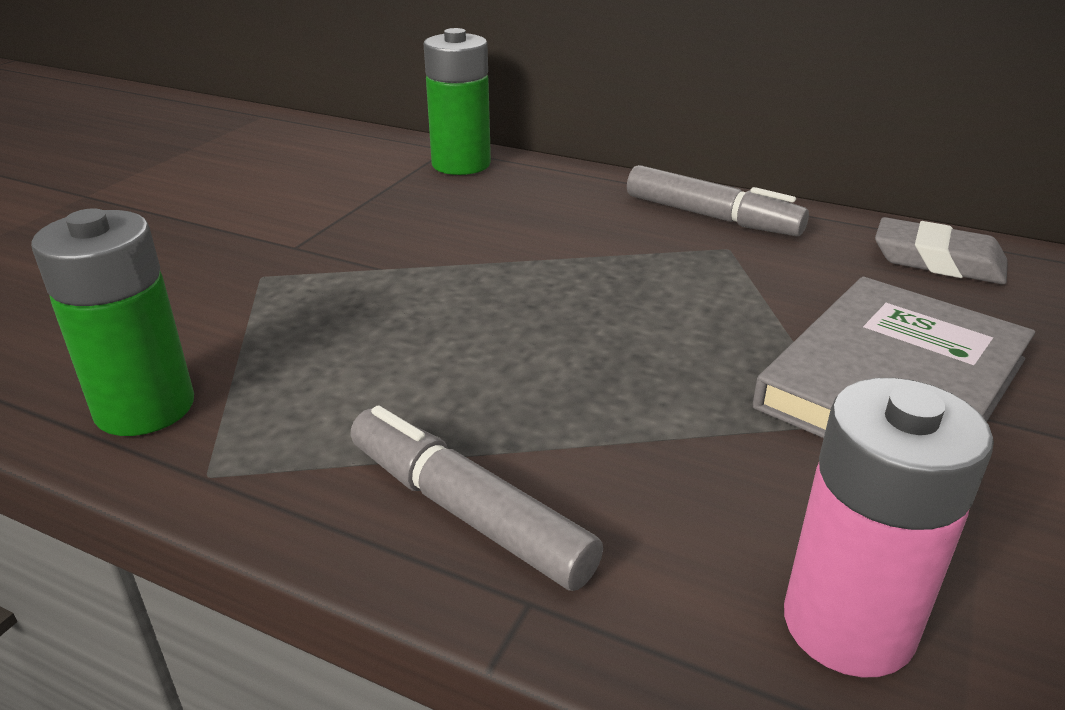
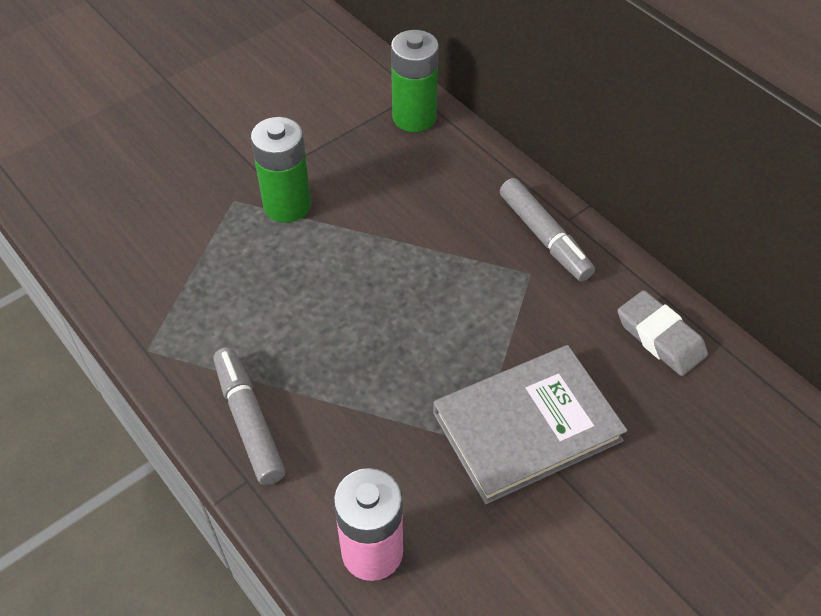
camera: 25 degrees right, 20 degrees up
(145, 407) = (135, 292): green battery -> green battery (287, 205)

